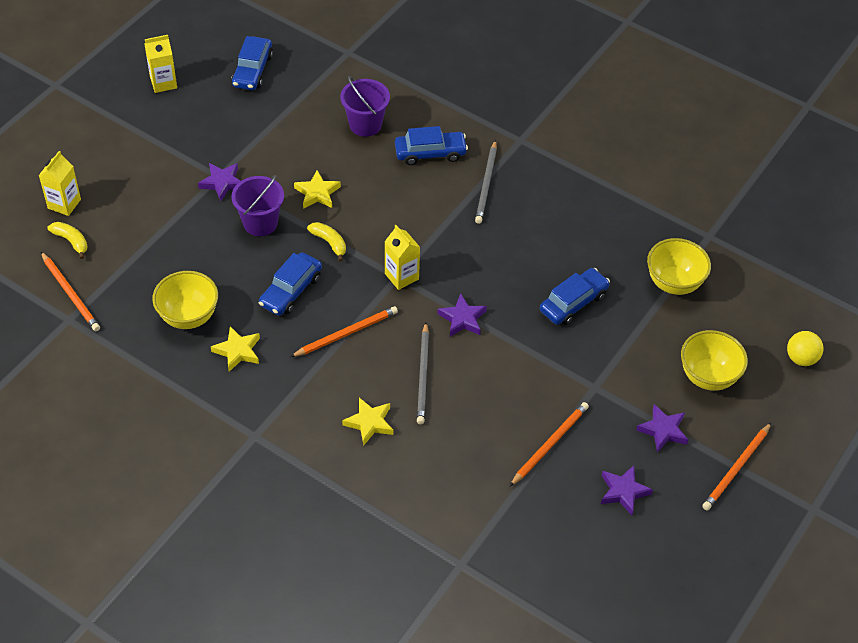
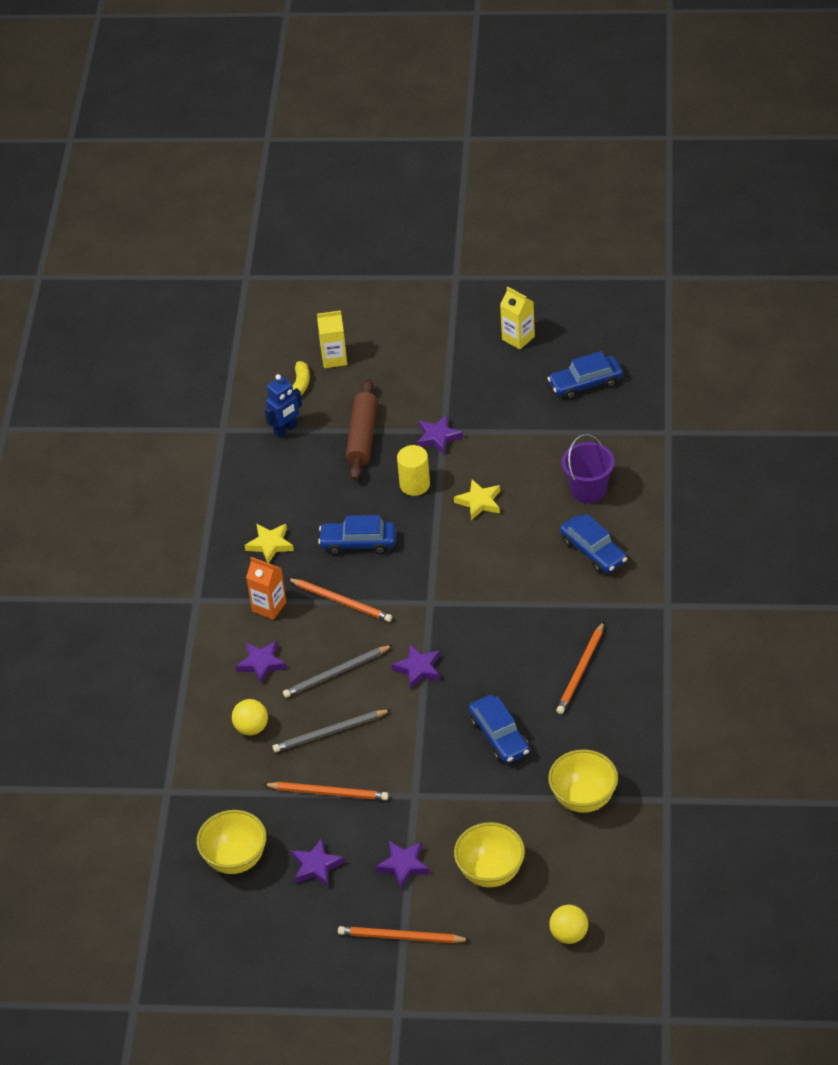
camera: 65 degrees right, 5 degrees down
(70, 294) = (248, 416): orange pencil -> orange pencil (581, 671)
(114, 276) = (285, 430): none -> blue robot
(173, 229) = (362, 437): none -> brown rolling pin
(188, 316) = (281, 496): yellow bowl -> yellow bowl (235, 859)
(260, 223) = (414, 485): purple bucket -> yellow cylinder
(308, 386) = (269, 606): none -> orange carton
(329, 243) = (430, 539): yellow banana -> none
(369, 423) = (261, 664): yellow star -> purple star
(401, 276) = (432, 605): yellow carton -> none
(436, 465) = (251, 728): none -> yellow ball
(486, 184) = (589, 608): grey pencil -> grey pencil (329, 732)
(573, 302) = (499, 736): blue car -> blue car turned 45 degrees clockwise

